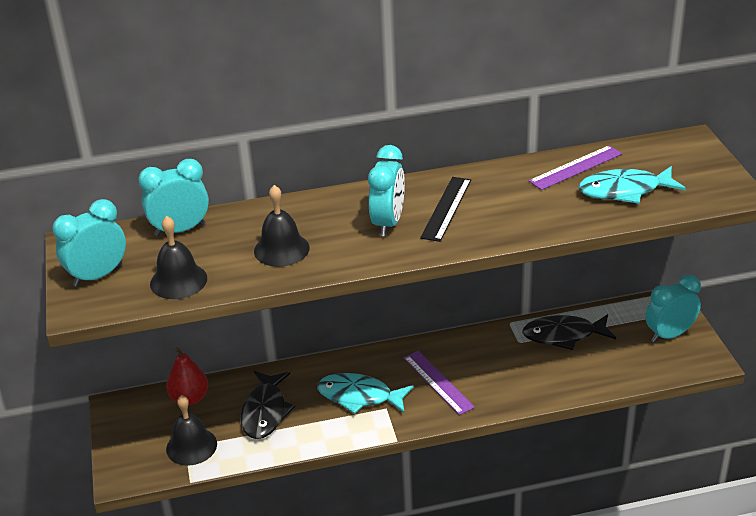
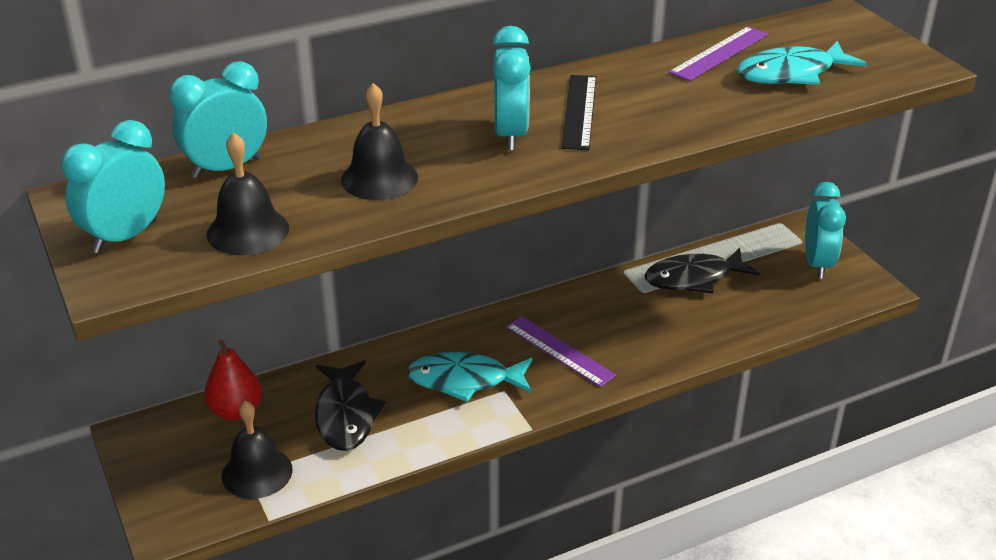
camera: 15 degrees left, 0 degrees up
(669, 335) = (817, 264): turquoise clock -> turquoise clock turned 135 degrees clockwise

